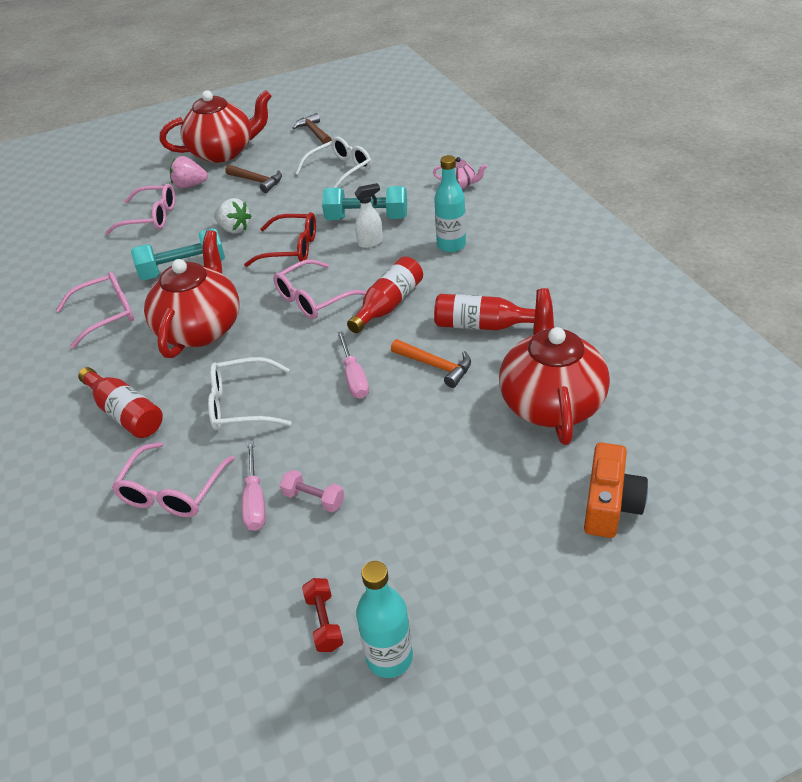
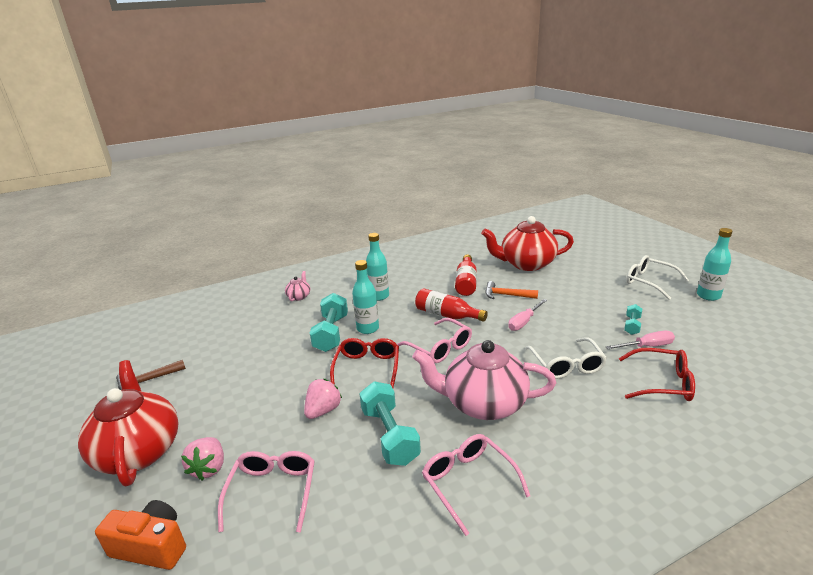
camera: 95 degrees left, 15 degrees down
(126, 413) = (601, 428): red bottle -> none
(172, 491) = (662, 383): pink glasses -> red glasses
(201, 328) = (483, 404): red teapot -> pink teapot
(234, 229) = (323, 410): white strawberry -> pink strawberry
(257, 181) = (232, 408): brown hammer -> none
(314, 499) = (632, 325): pink dumbbell -> turquoise dumbbell
(324, 622) = (706, 314): red dumbbell -> none
(340, 171) = (242, 355): white glasses -> white glasses (649, 282)
(354, 377) = (524, 322): pink screwdriver -> pink screwdriver turned 150 degrees clockwise
(371, 243) = (368, 328): white spray bottle -> turquoise bottle
(436, 366) = (506, 295): orange hammer -> orange hammer turned 105 degrees counterclockwise
(610, 505) = (587, 252): orange camera -> orange camera (151, 547)

